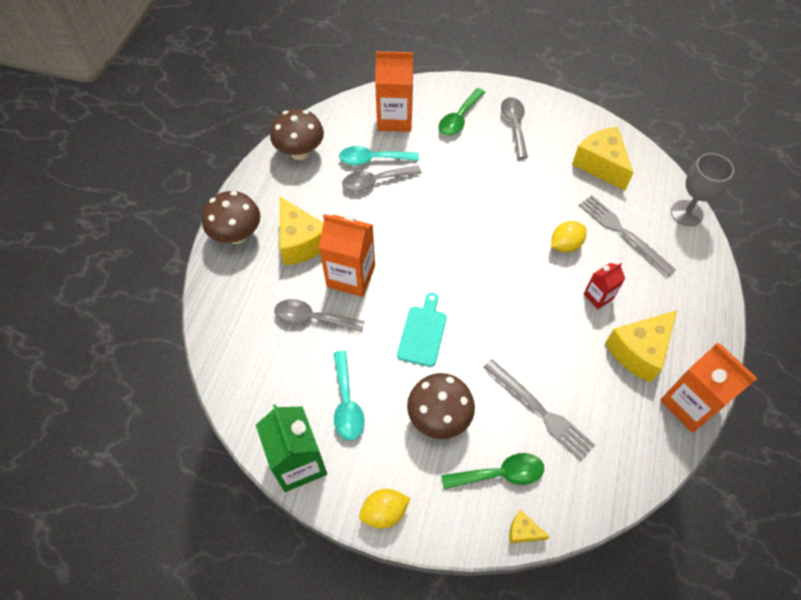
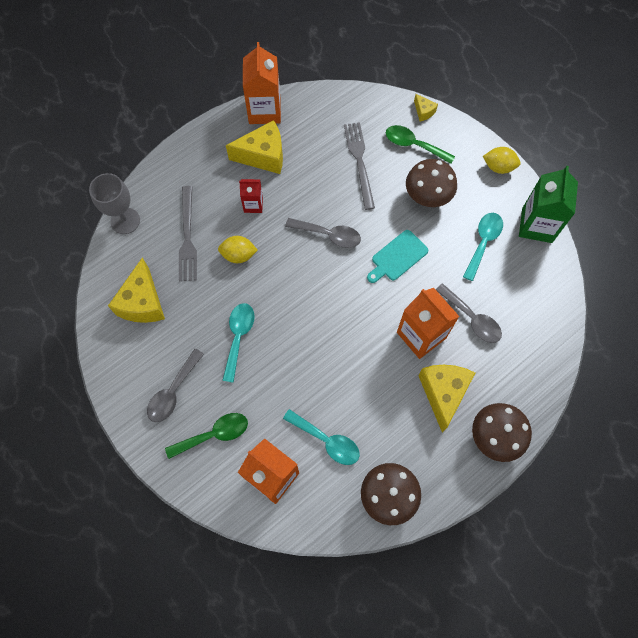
camera: 145 degrees left, 10 degrees up
(375, 181) = (341, 414): grey spoon -> grey spoon (328, 235)
(502, 185) = (238, 337): none -> turquoise spoon

